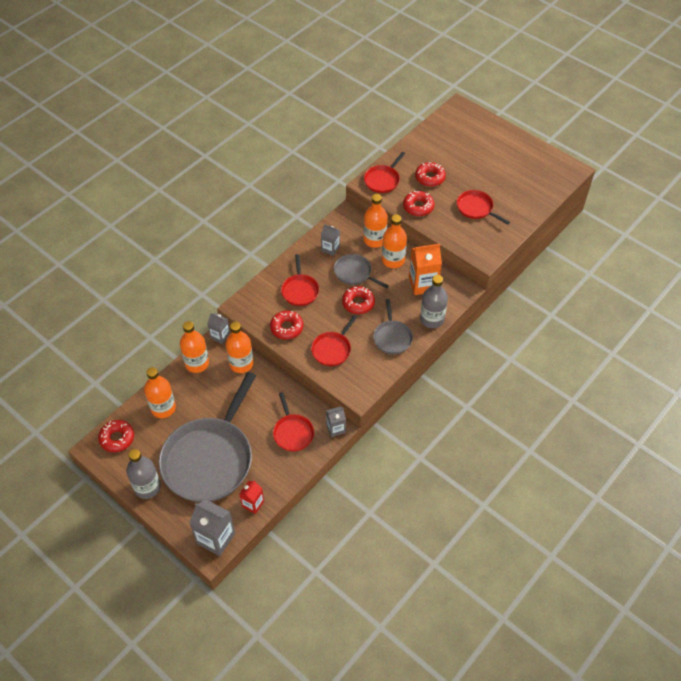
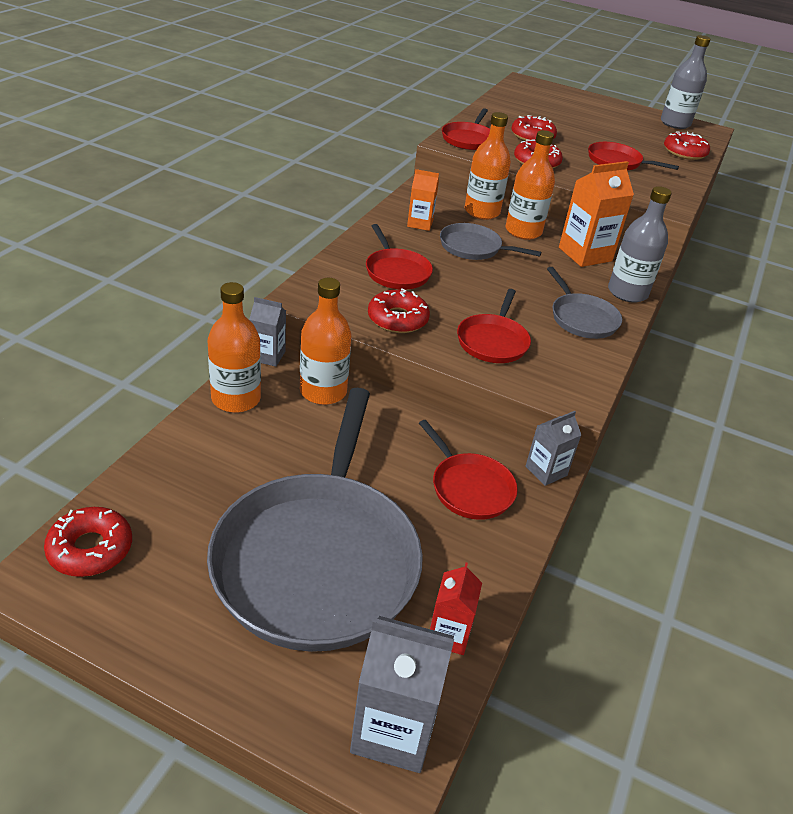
camera: 20 degrees left, 15 degrees down
(147, 487) = (187, 641): grey bottle -> grey bottle (675, 123)
(163, 408) = (186, 479): orange bottle -> none
(330, 249) = (420, 223): grey carton -> orange carton
(358, 303) = (500, 281): red donut -> red donut (684, 152)

